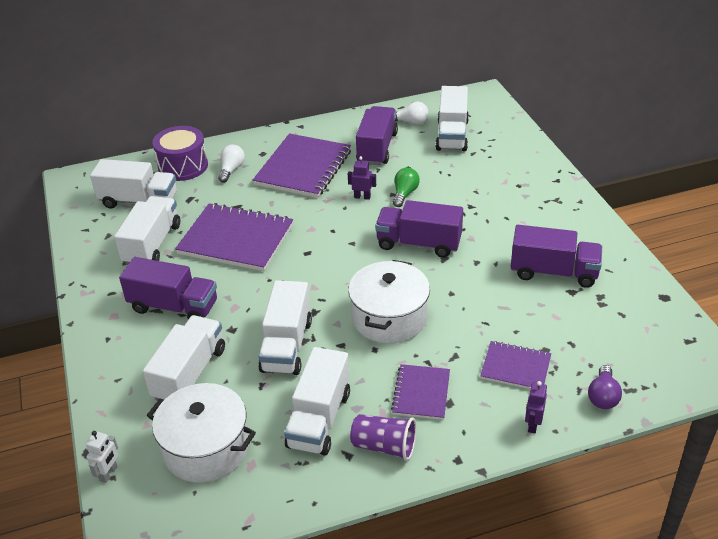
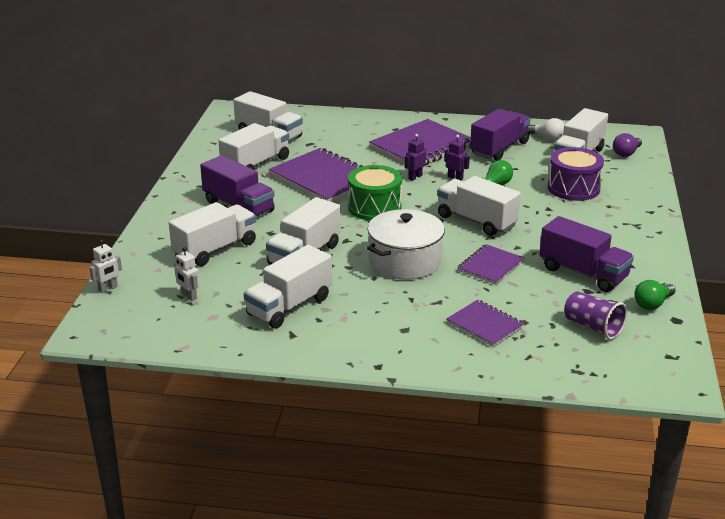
camera: 25 degrees right, 10 degrees down
(183, 166) = (323, 121): purple drum -> purple drum (573, 188)
(206, 448) = (189, 296): white pot -> white robot
(231, 170) = (360, 133): white light bulb -> none
(312, 260) = (374, 207): none -> green drum
(384, 446) = (326, 339): purple cup -> purple cup (593, 327)
(419, 243) = (476, 221): purple truck -> white truck
(421, 393) = (387, 316): purple notebook -> purple notebook (490, 266)
(532, 425) = (464, 365): purple robot -> purple robot (415, 177)
(603, 396) = (546, 367): purple light bulb -> purple light bulb (626, 153)
(633, 286) = (652, 304): none -> green light bulb

